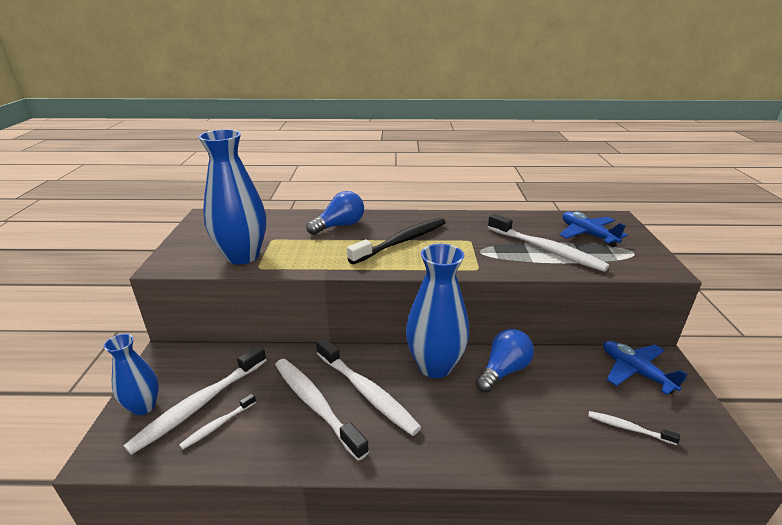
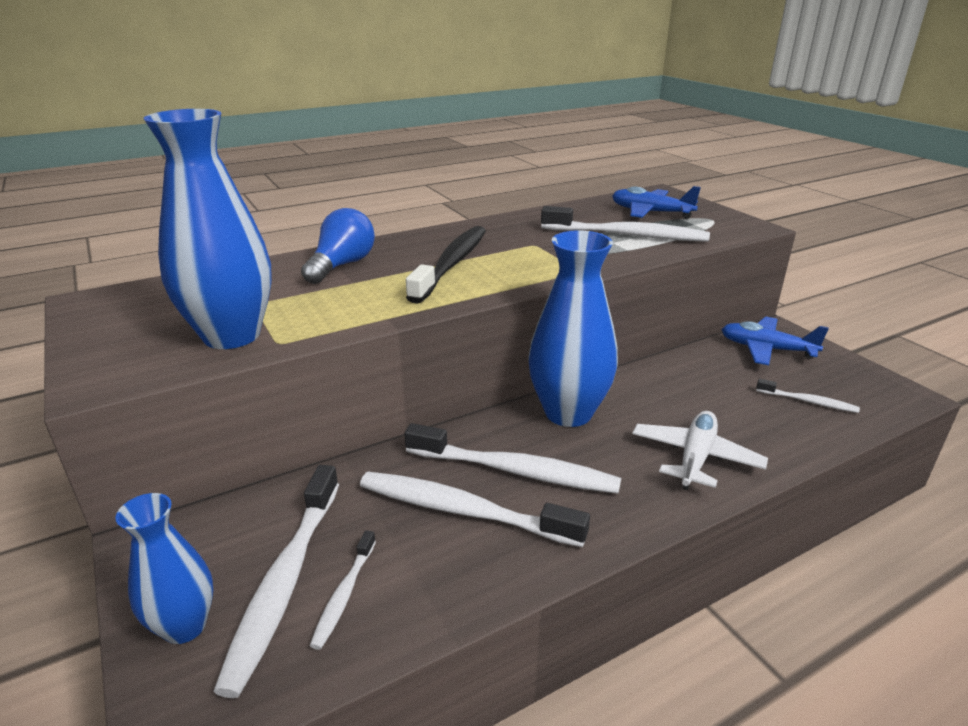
camera: 30 degrees left, 0 degrees up
(491, 434) = (695, 458): none -> white plane
(503, 370) = (646, 391): blue light bulb -> none
(629, 428) = (807, 401): white toothbrush -> white toothbrush turned 150 degrees counterclockwise

